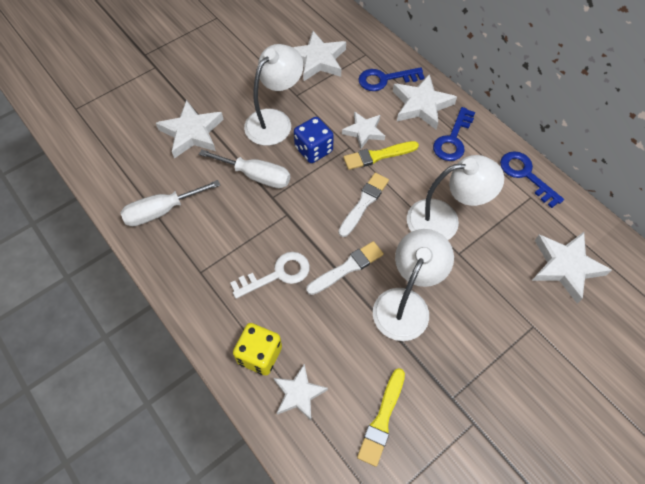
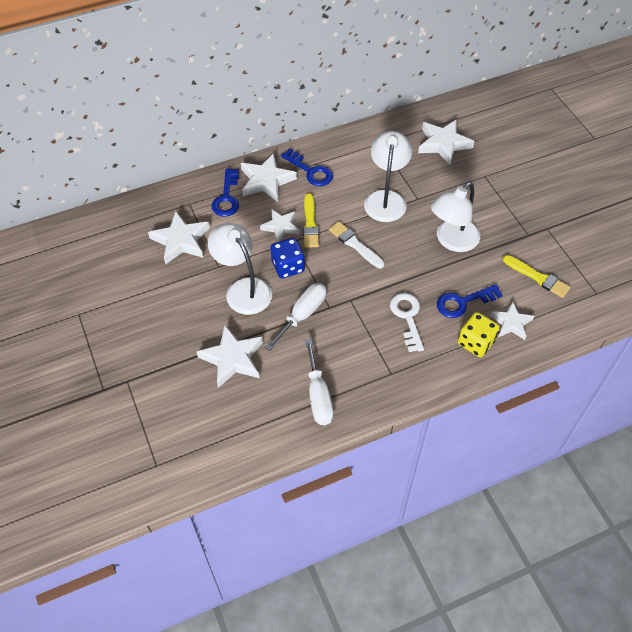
camera: 75 degrees left, 5 degrees down
(347, 267) = (413, 269): white brush -> none
(406, 303) = (452, 241): white lamp -> white lamp turned 90 degrees counterclockwise
(526, 175) = (360, 139): blue key -> blue key (463, 302)

